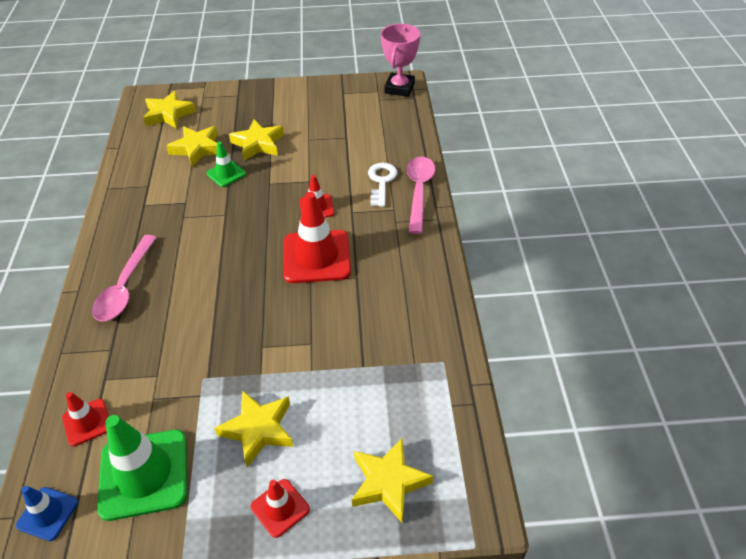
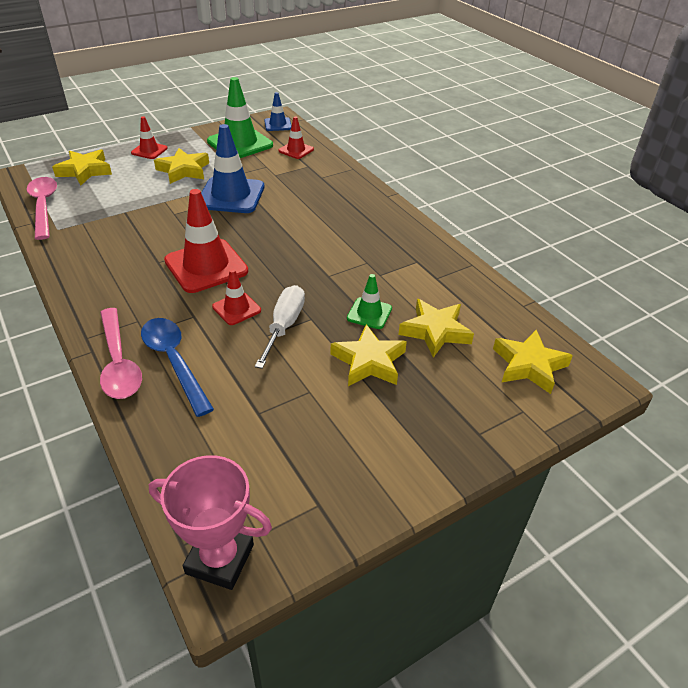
camera: 150 degrees right, 5 degrees down
(125, 287) = (354, 205): pink spoon -> pink spoon (44, 206)
(233, 351) = (231, 195): none -> blue traffic cone
(292, 183) = (284, 326): none -> white screwdriver
(381, 181) = (174, 361): white key -> blue spoon
(399, 88) = (220, 559): pink trophy -> pink trophy turned 60 degrees counterclockwise

